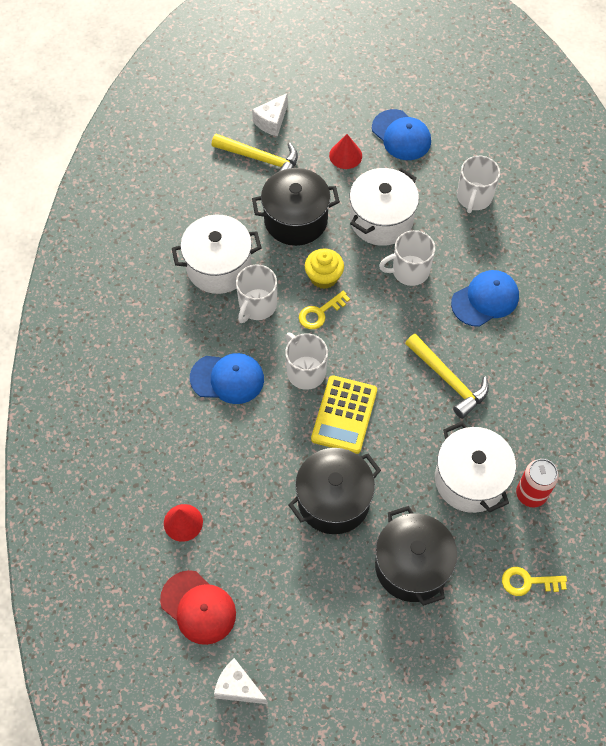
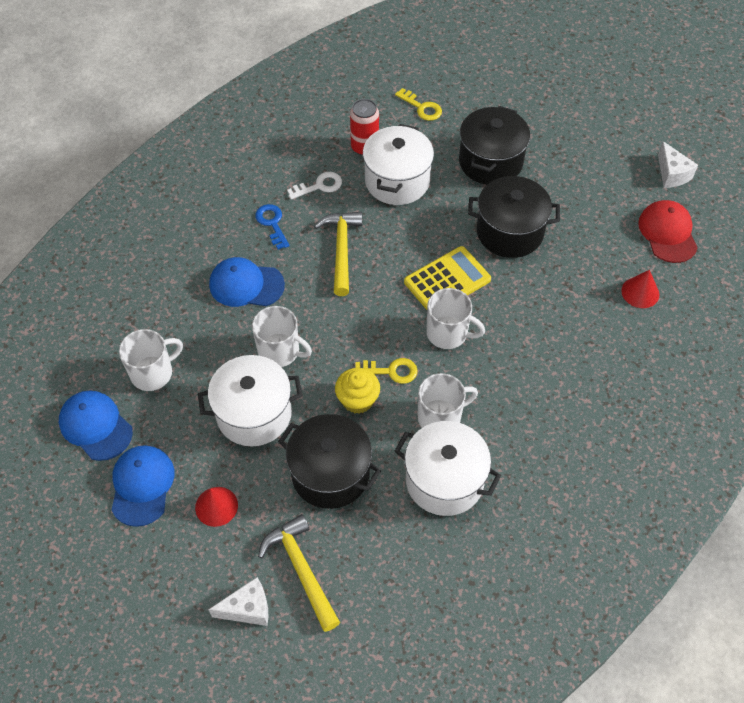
camera: 140 degrees left, 5 degrees down
(227, 379) = (519, 373): blue cap -> blue cap (95, 426)
(305, 371) = (448, 333): white mug -> white mug turned 75 degrees counterclockwise
(523, 362) = (272, 223): none -> blue key
(525, 424) = (319, 186): none -> white key

